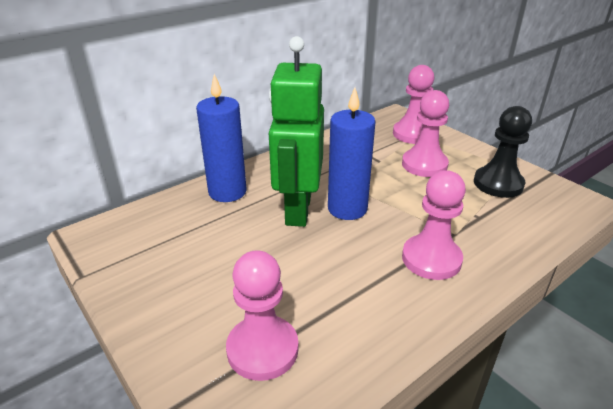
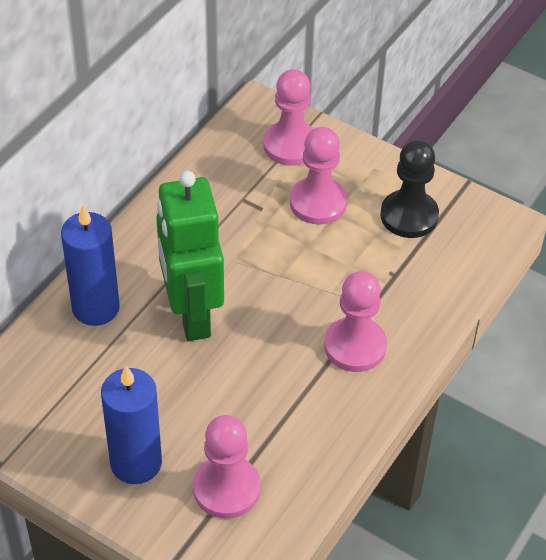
camera: 20 degrees left, 15 degrees up
(347, 209) = (247, 299): blue candle -> blue candle (136, 463)

